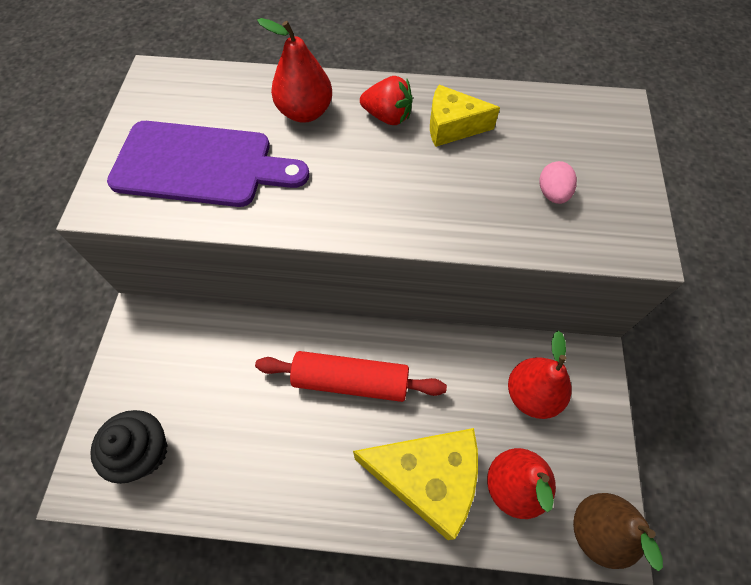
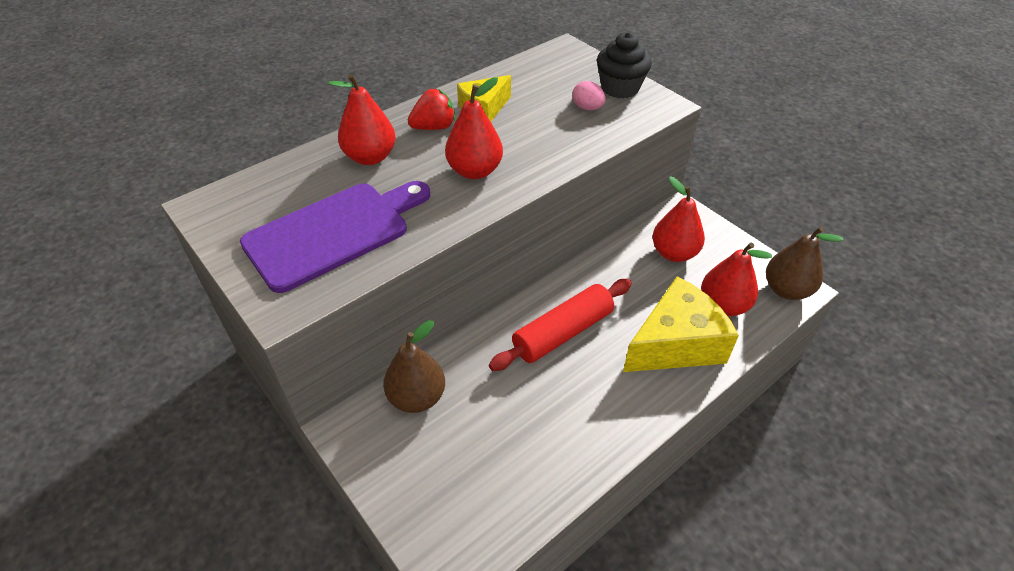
camera: 45 degrees left, 15 degrees down
(144, 452) = (473, 503): black cupcake -> black cupcake (620, 88)
(199, 337) = (417, 397): none -> brown pear
(366, 187) = (475, 171): none -> red pear

